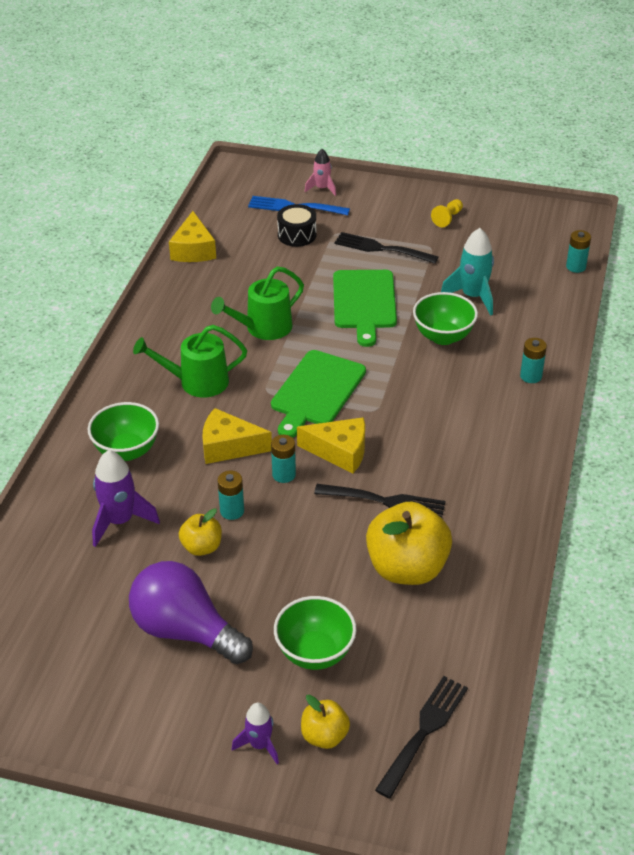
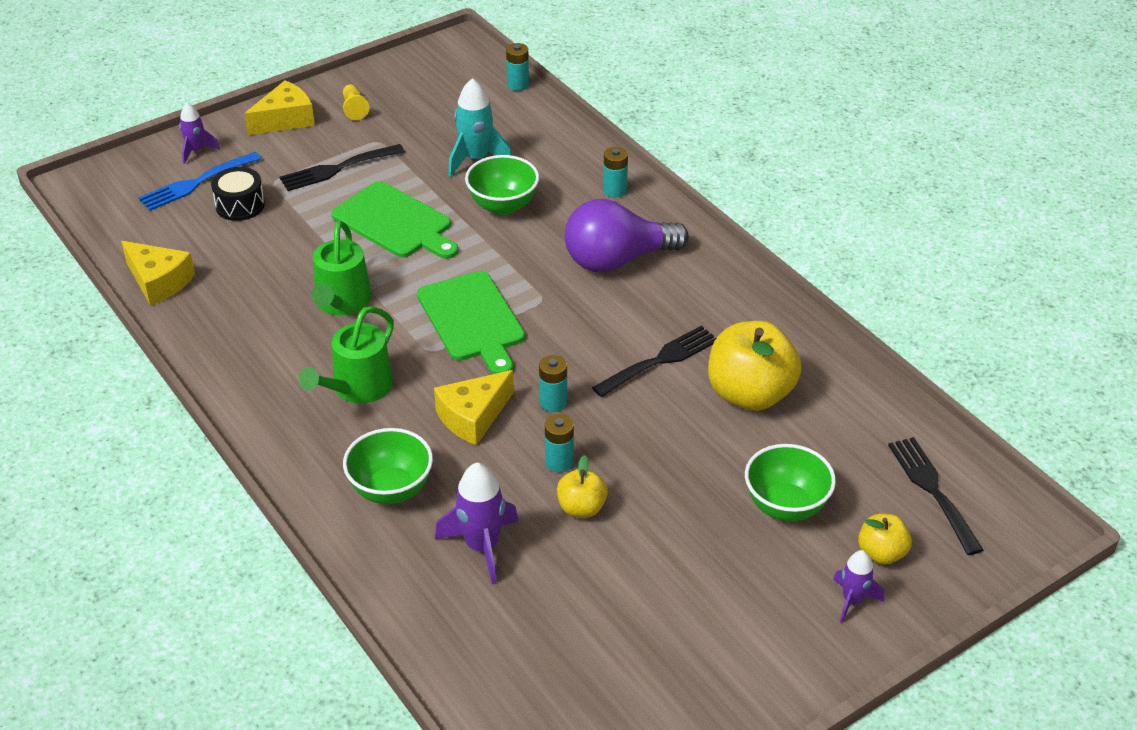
camera: 50 degrees left, 0 degrees up
(185, 631) = (673, 577): purple light bulb -> purple light bulb (617, 260)
(322, 188) = (196, 151): pink rocket -> purple rocket
(339, 452) = (567, 351): yellow cheese -> yellow cheese (285, 119)

